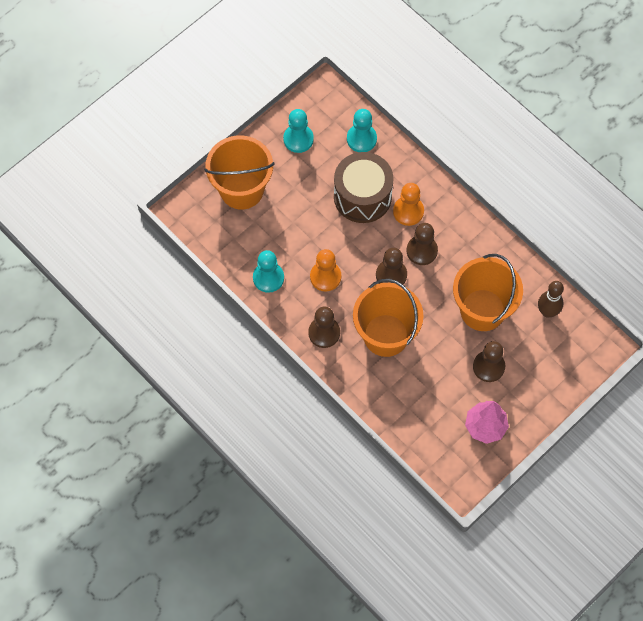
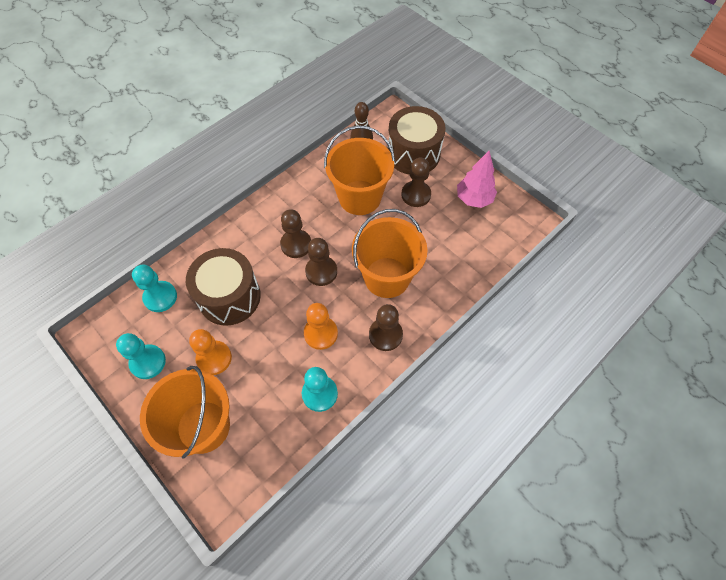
camera: 90 degrees left, 5 degrees down
(408, 211) = (251, 255): orange pawn -> orange pawn (214, 358)
(546, 366) = (413, 154): none -> brown drum

